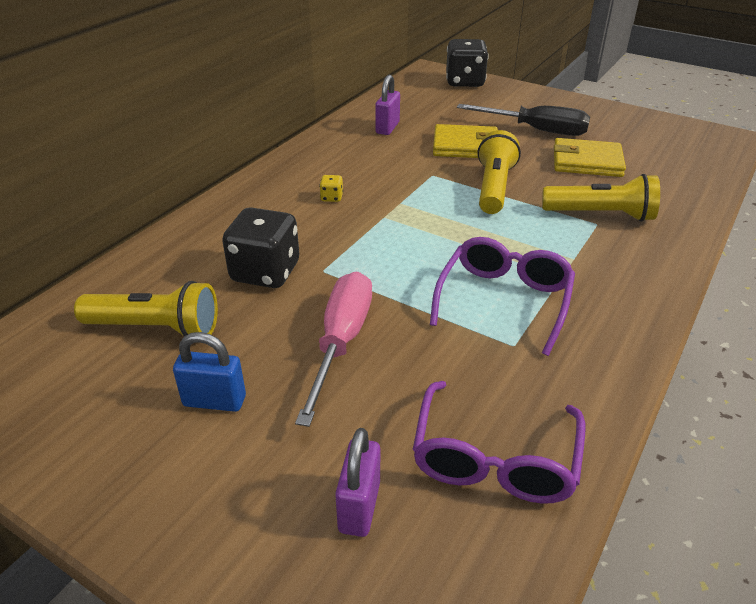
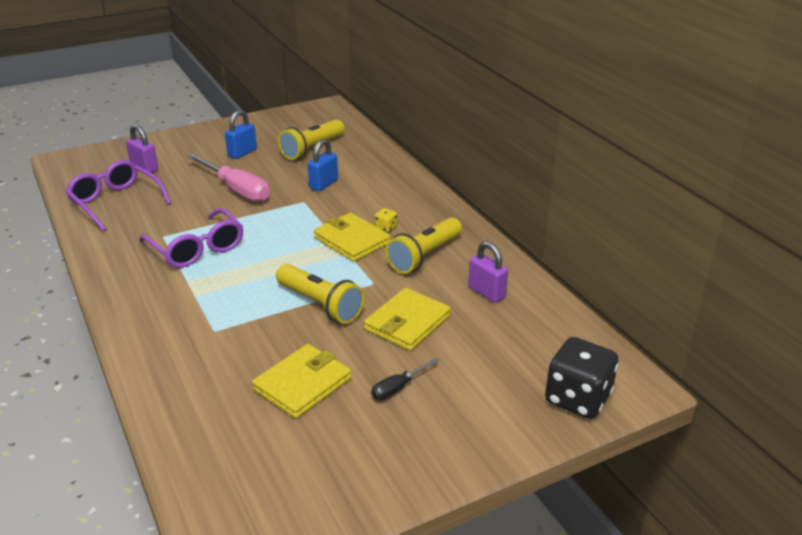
camera: 120 degrees right, 5 degrees down
(265, 272) = (323, 184): black dice -> blue padlock
(376, 208) = (352, 240): none -> yellow wallet
(536, 130) = (398, 388): black screwdriver -> black screwdriver, size x0.50
(601, 214) = (221, 339): yellow flashlight -> yellow flashlight (424, 256)

